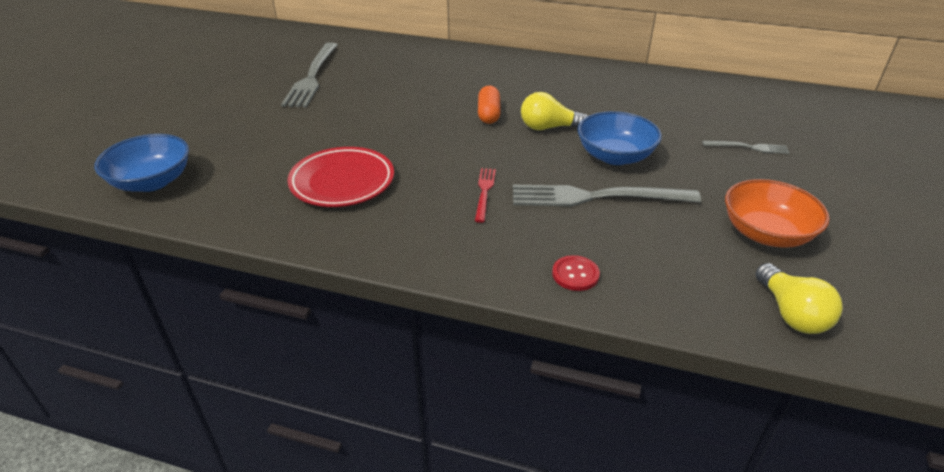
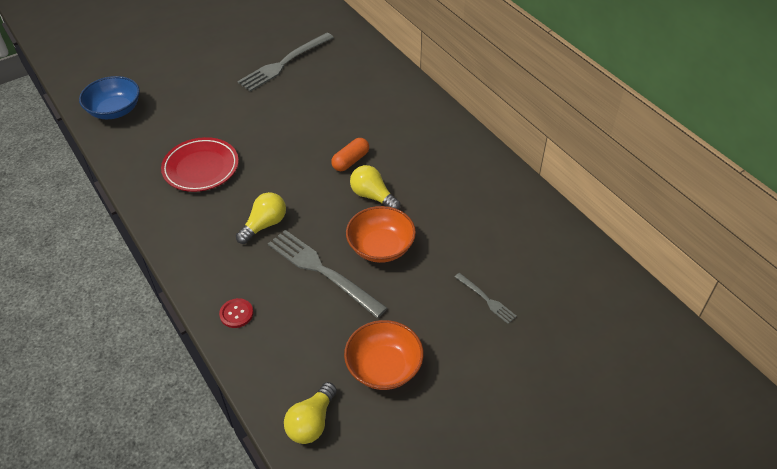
camera: 40 degrees right, 10 degrees up
(484, 192) = (264, 225): red fork -> yellow light bulb
(615, 156) = (381, 247): blue bowl -> orange bowl

